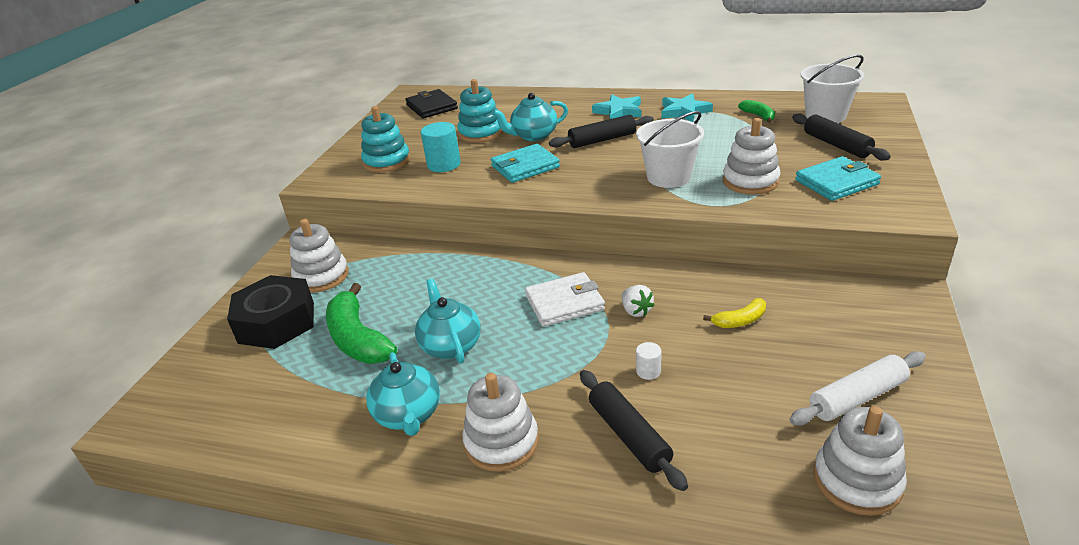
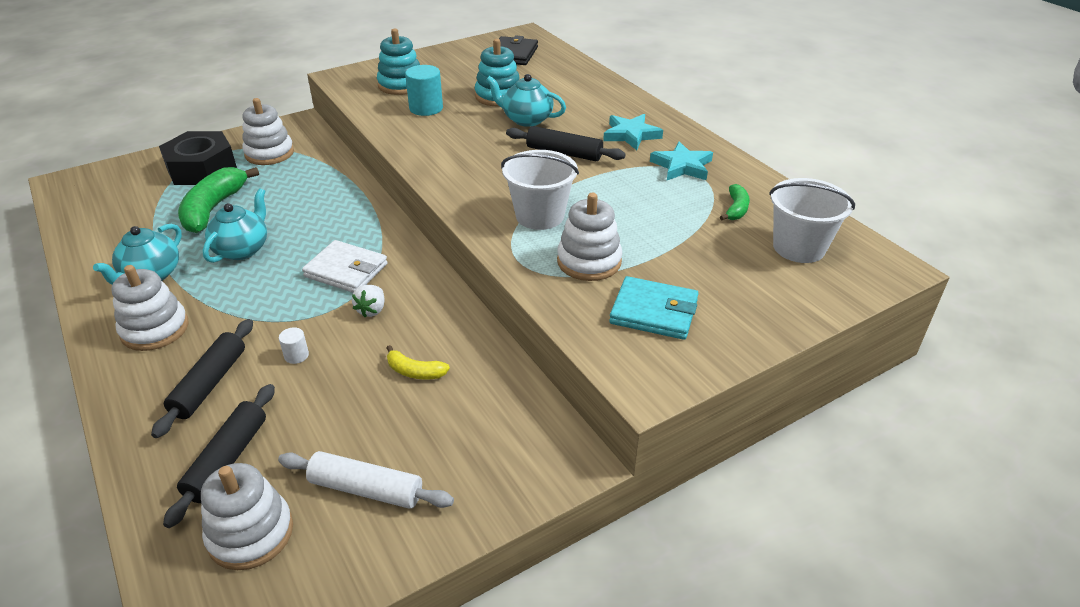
camera: 40 degrees right, 5 degrees up
(525, 167) = (468, 142): turquoise wallet -> none
(836, 145) = (739, 280): black rolling pin -> black rolling pin (227, 460)

